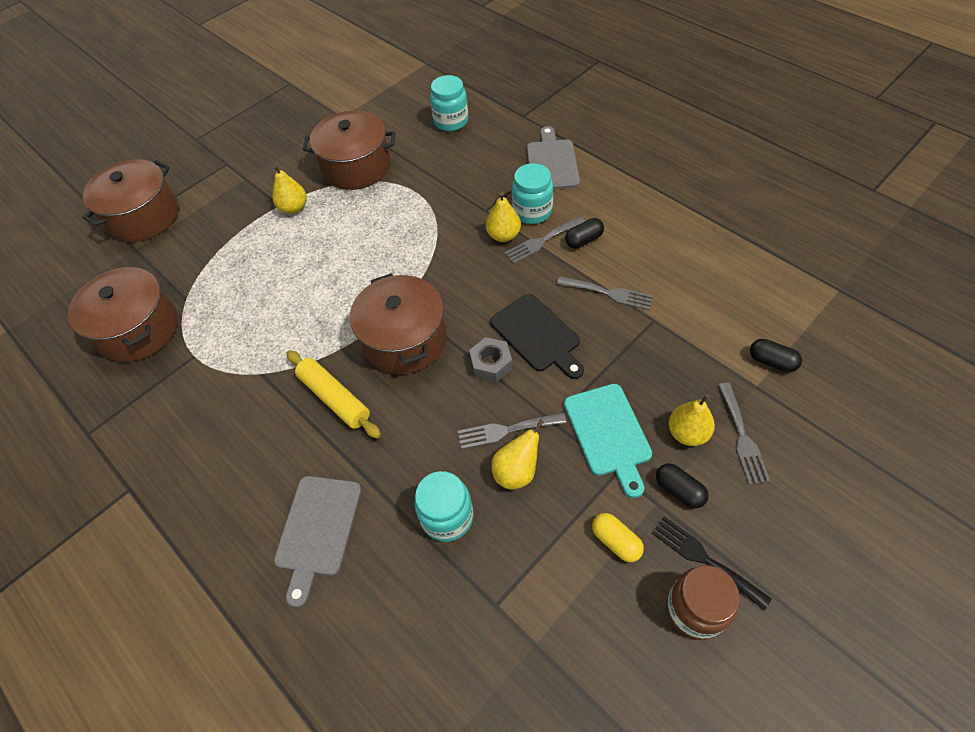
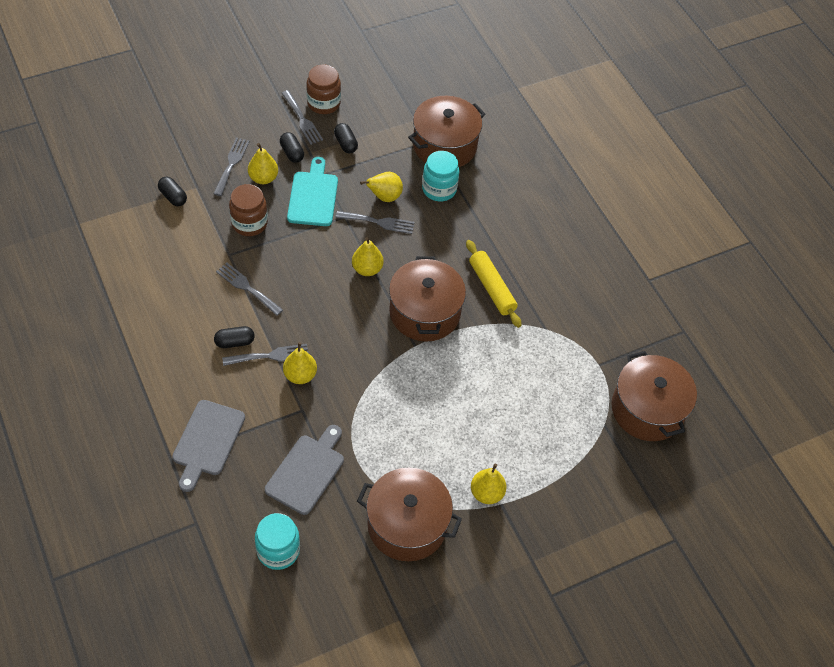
camera: 170 degrees left, 0 degrees up
(144, 216) = (647, 550): brown pot -> brown pot (444, 145)
(317, 530) = (522, 211): grey cutting board -> grey cutting board (307, 471)
(491, 364) = (367, 269): grey nut -> yellow pear
(532, 211) = (260, 390): turquoise jar -> none
(537, 335) = (322, 276): black cutting board -> none
(616, 541) = (345, 144): yellow capsule -> black capsule
(659, 365) = (249, 223): none -> brown jar
(704, 559) = (302, 120): black fork -> grey fork

